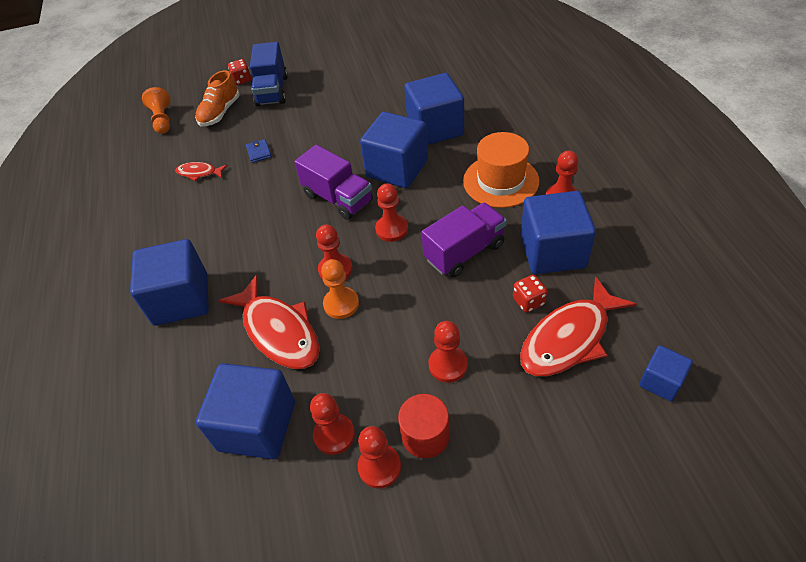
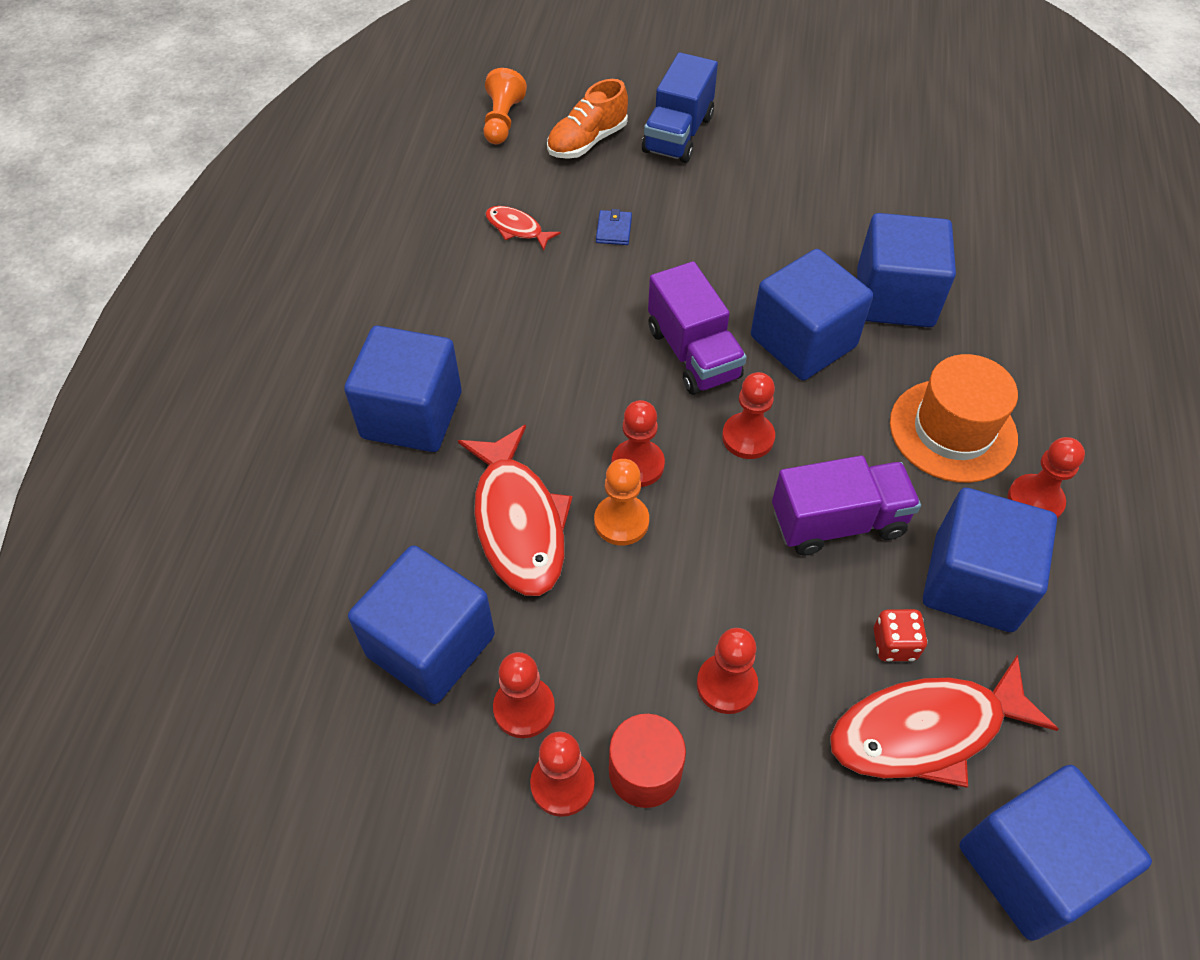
camera: 20 degrees right, 5 degrees up
(242, 80) = (642, 98): red dice -> none
(661, 381) = (1030, 866): blue cube -> blue cube, size x1.92

